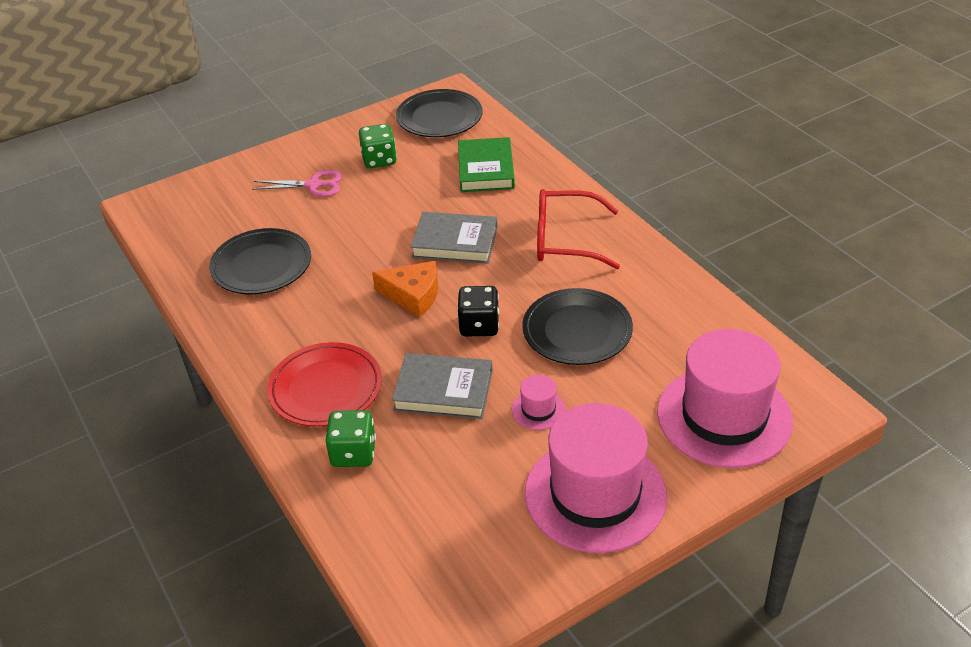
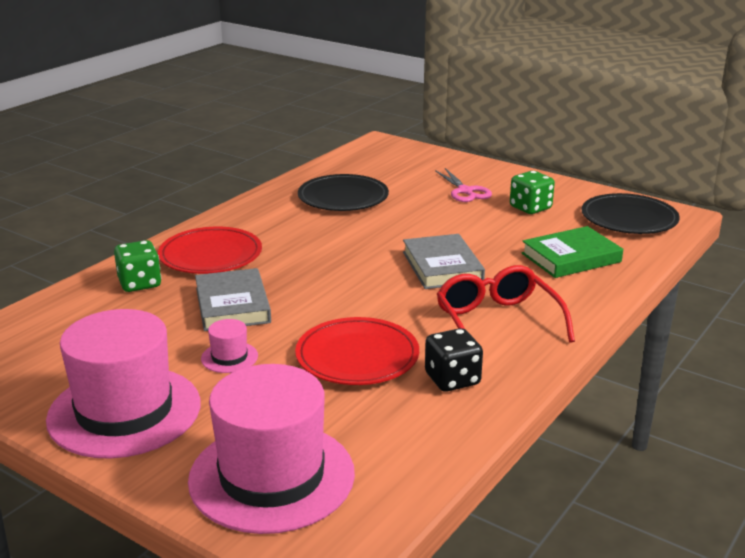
camera: 65 degrees right, 15 degrees down
(413, 295) = (351, 264): orange cheese -> none
(479, 325) = (330, 303): black dice -> black dice (452, 379)
(577, 330) = (357, 356): black plate -> red plate

